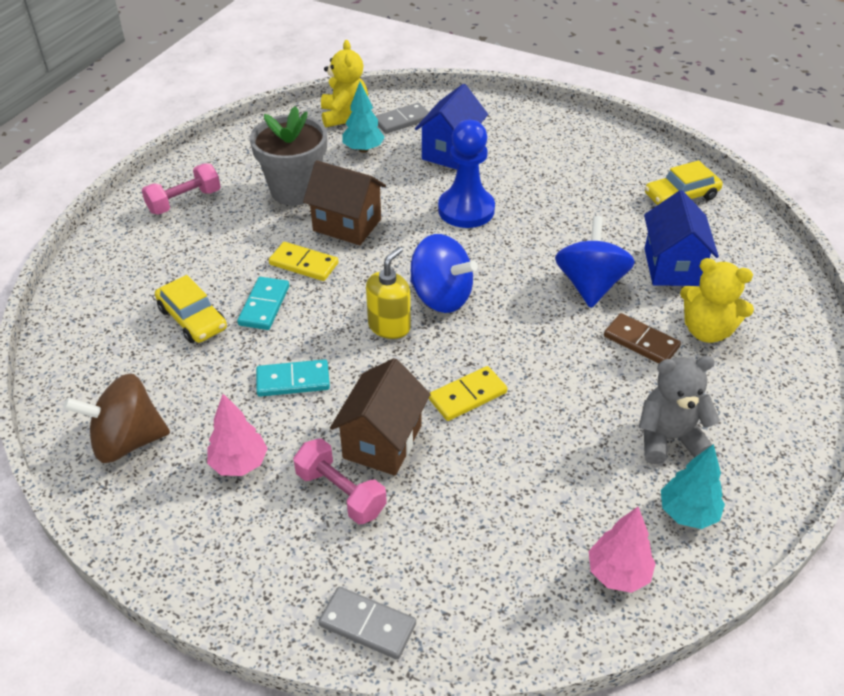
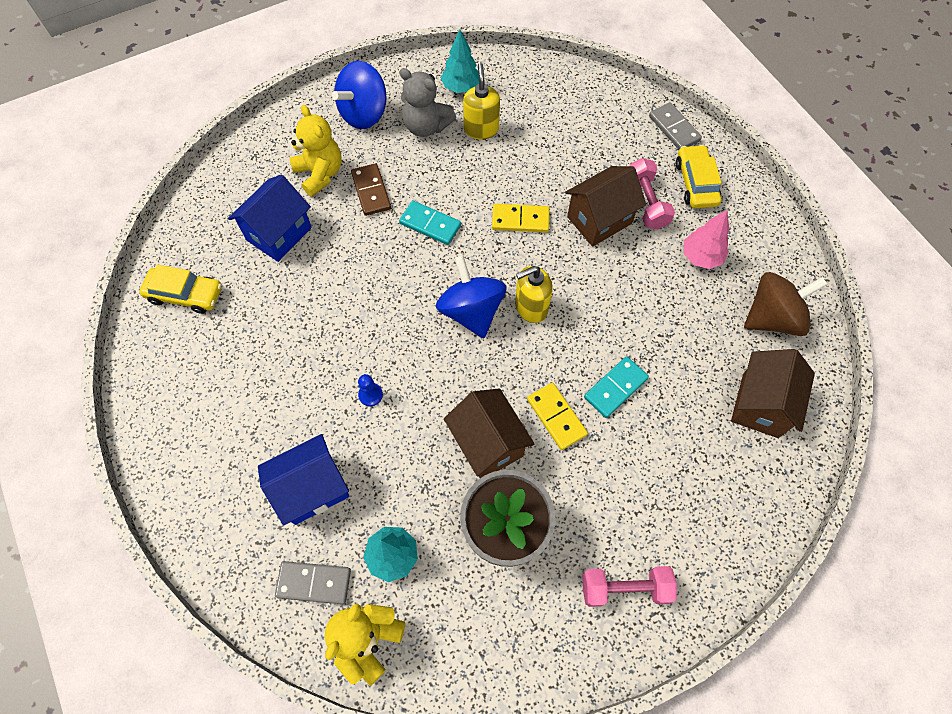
camera: 145 degrees left, 20 degrees up
(115, 357) = (760, 405): none -> brown house
(127, 441) = (772, 318): brown spinning top -> brown spinning top turned 45 degrees counterclockwise
(192, 318) = (681, 409): yellow car -> yellow car (696, 183)
(293, 381) = (631, 300): turquoise domino -> turquoise domino (430, 224)
(466, 210) = (370, 395): blue pawn -> blue pawn, size x0.40
(590, 285) = (354, 254): blue spinning top -> blue spinning top (364, 114)
(607, 472) = (481, 129): none -> yellow soap dispenser
(618, 573) = (526, 83): pink tree -> none

